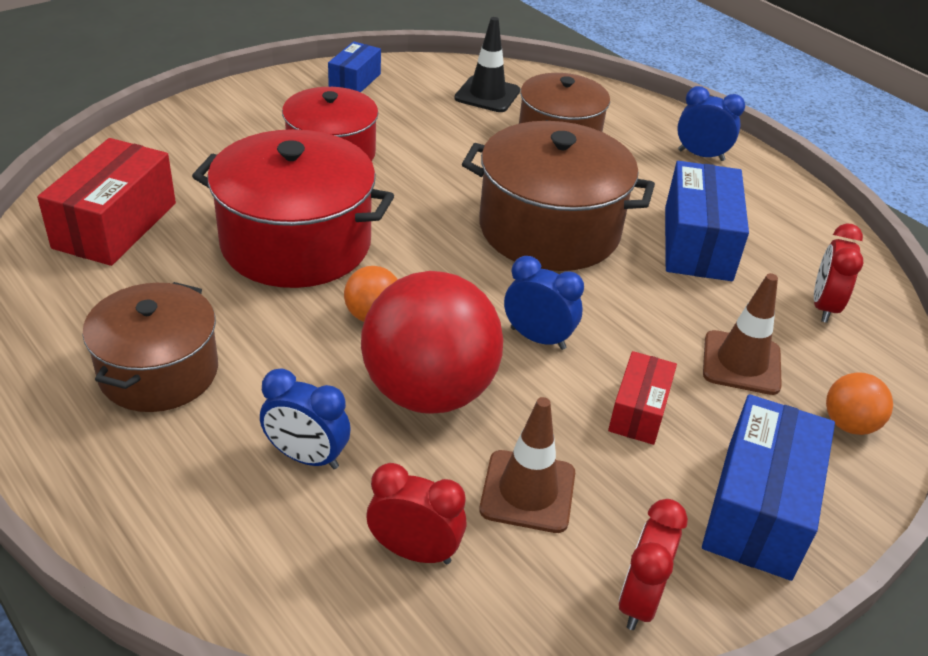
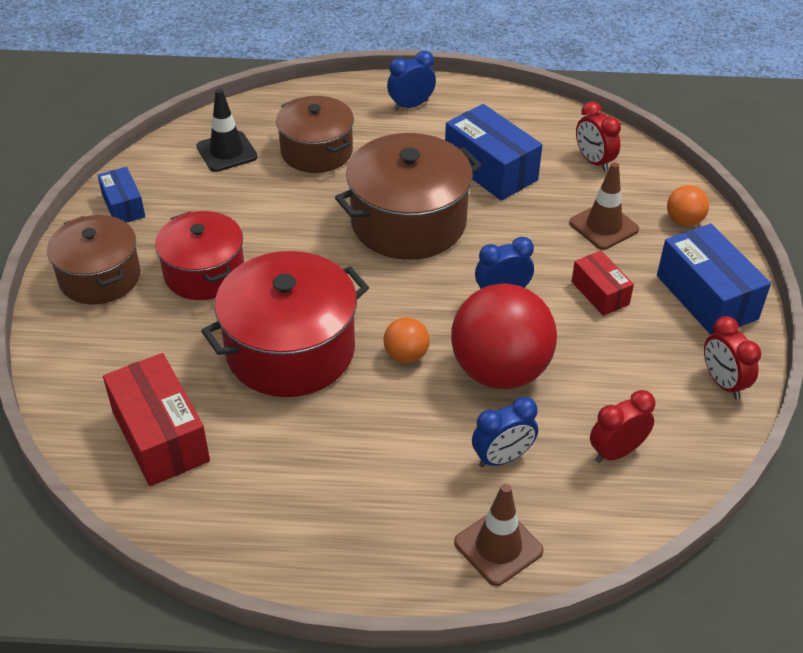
camera: 45 degrees left, 5 degrees up
(159, 372) = (355, 490): brown pot -> brown pot (100, 277)
(528, 491) = (616, 378): brown traffic cone -> brown traffic cone (498, 547)

